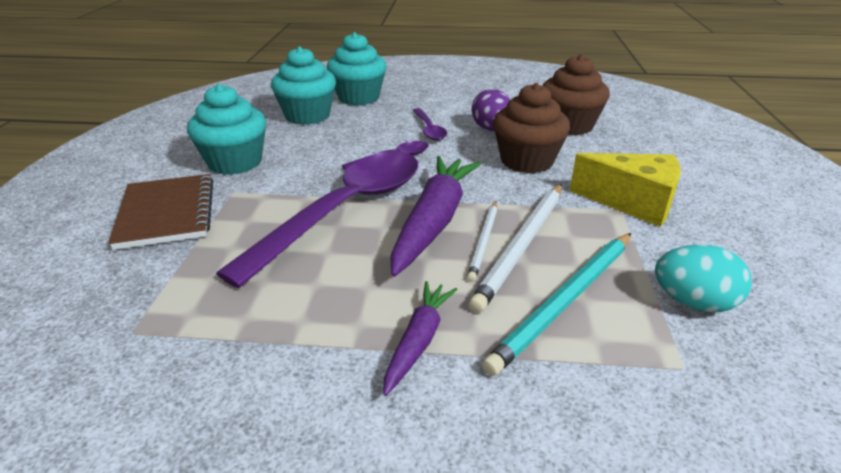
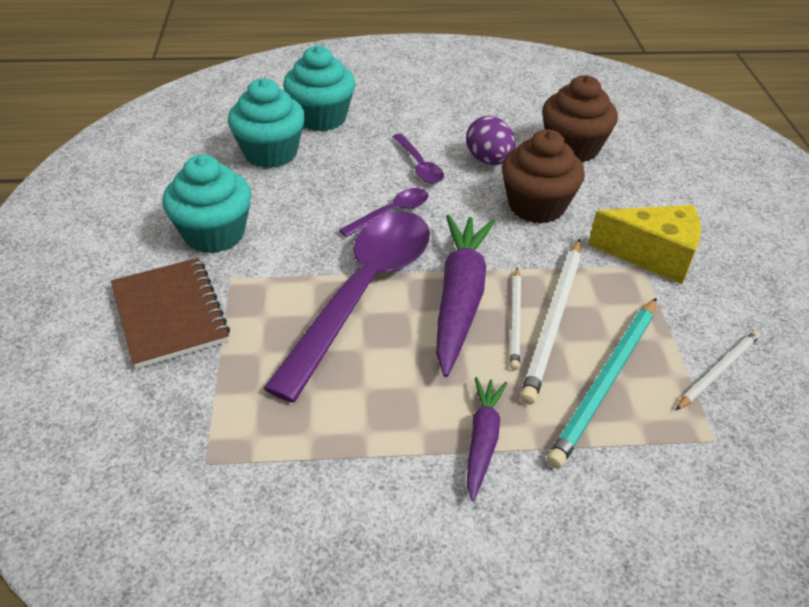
camera: 10 degrees left, 10 degrees up
(693, 302) = (718, 371): turquoise egg -> white pencil

